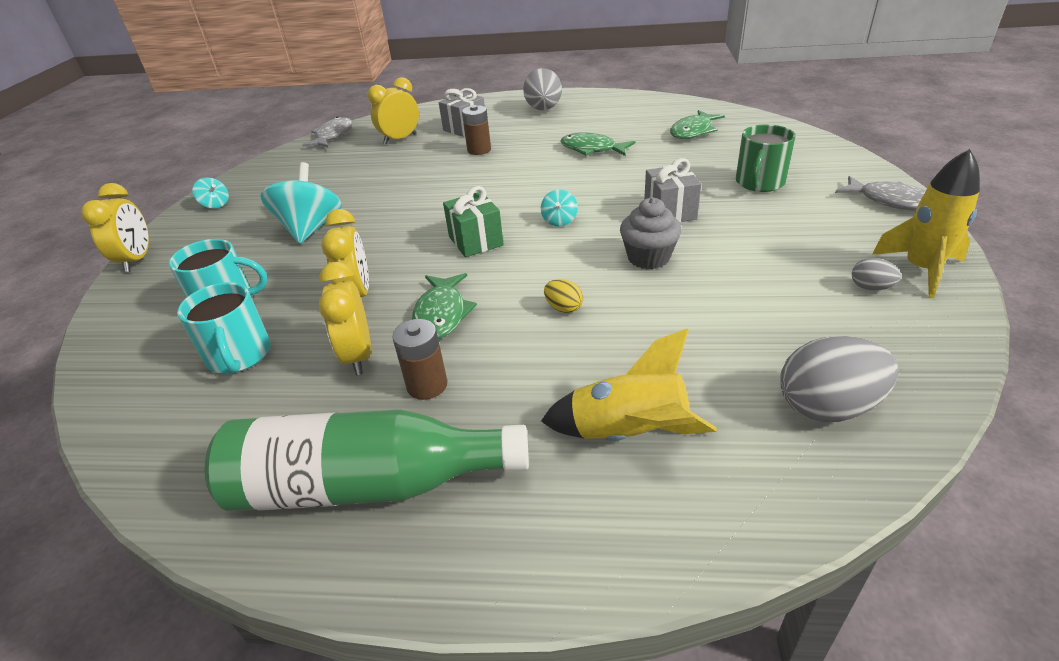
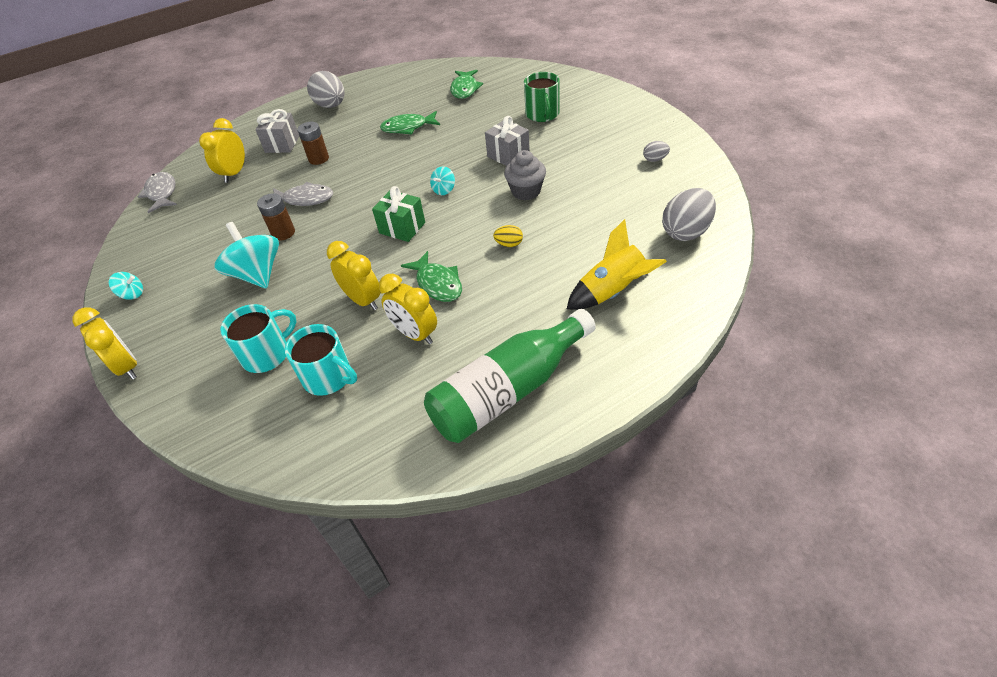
camera: 35 degrees left, 10 degrees up
(427, 385) = (479, 326): brown battery -> brown battery (283, 233)
(559, 221) = (444, 190): turquoise spinning top -> turquoise spinning top turned 60 degrees clockwise
(890, 201) = (623, 101): grey fish -> grey fish (305, 199)
(921, 269) = (669, 139): yellow rocket -> none

